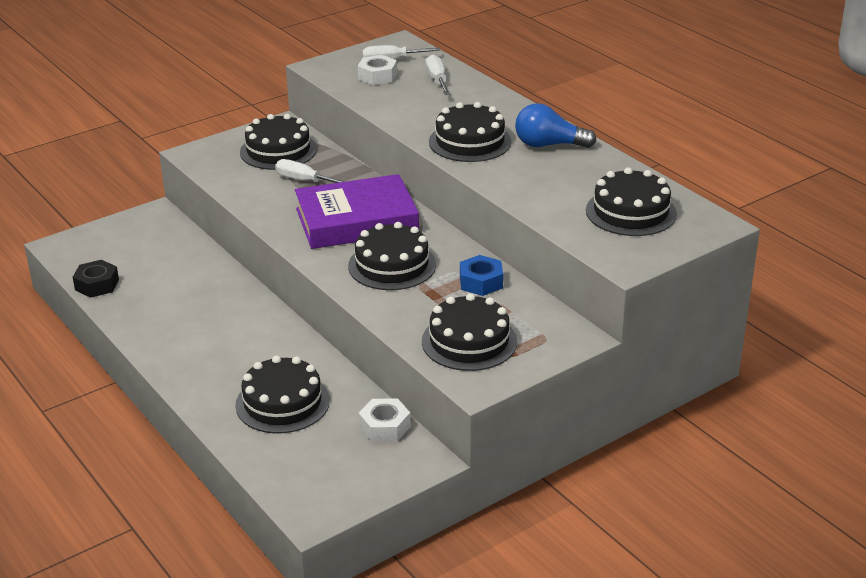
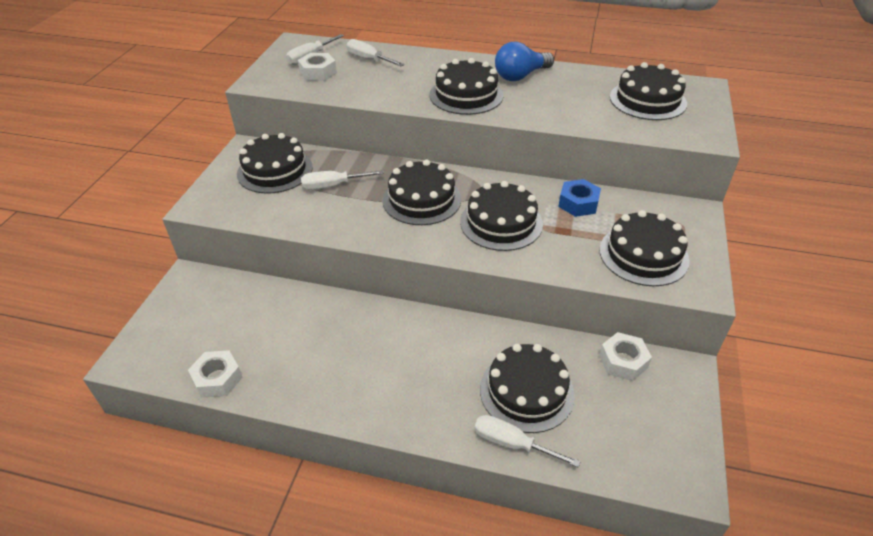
camera: 40 degrees left, 10 degrees up
(97, 285) = (217, 379): black nut -> white nut
(226, 424) = (512, 444): none -> white screwdriver
(356, 220) = (421, 199): purple book -> black cake

